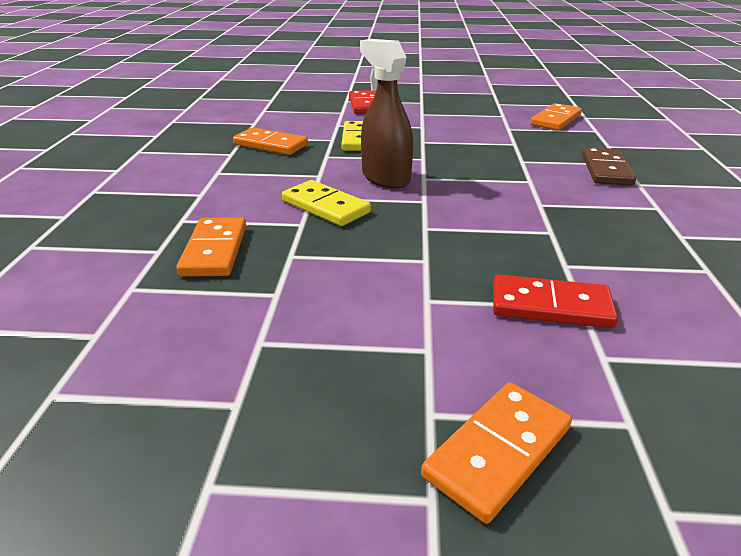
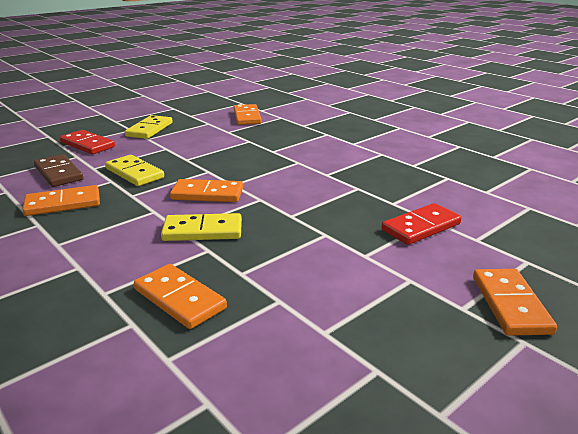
camera: 45 degrees left, 5 degrees down
(385, 178) = (207, 194): brown spray bottle -> orange domino
(437, 106) = (149, 129): none -> yellow domino
(606, 170) = (325, 140): brown domino -> brown domino (59, 173)

